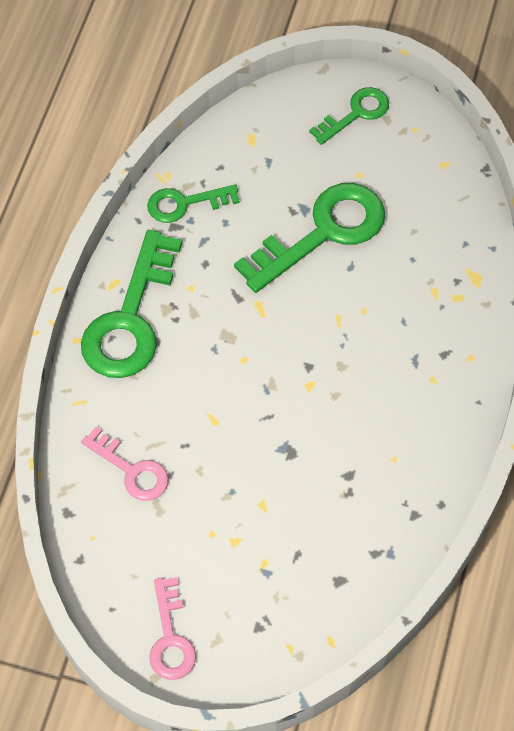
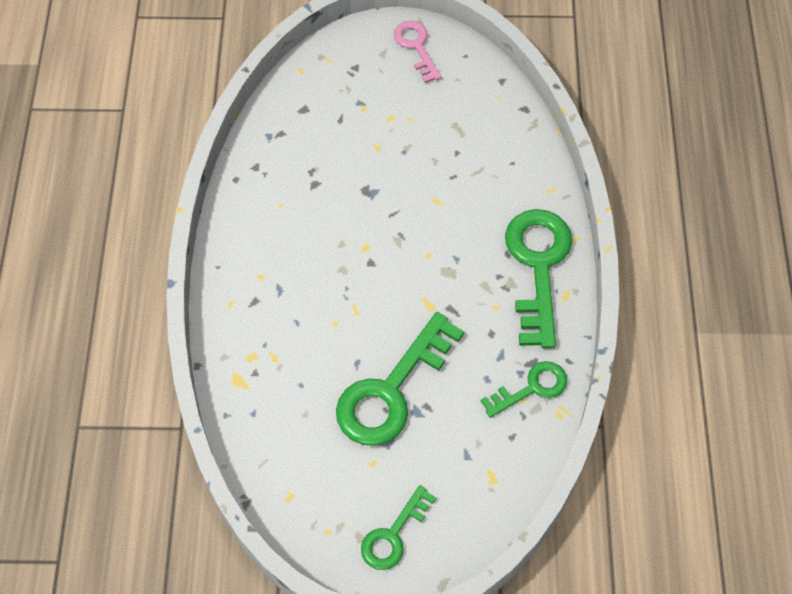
camera: 165 degrees right, 0 degrees up
(131, 470) = (488, 148): pink key -> none

